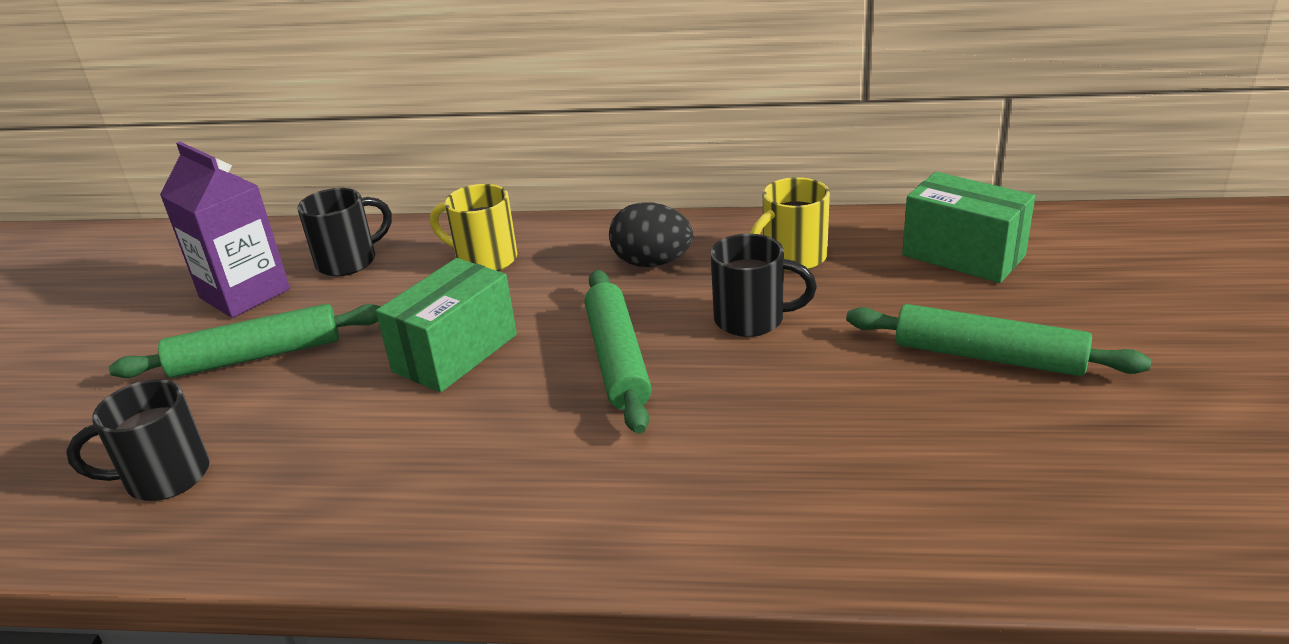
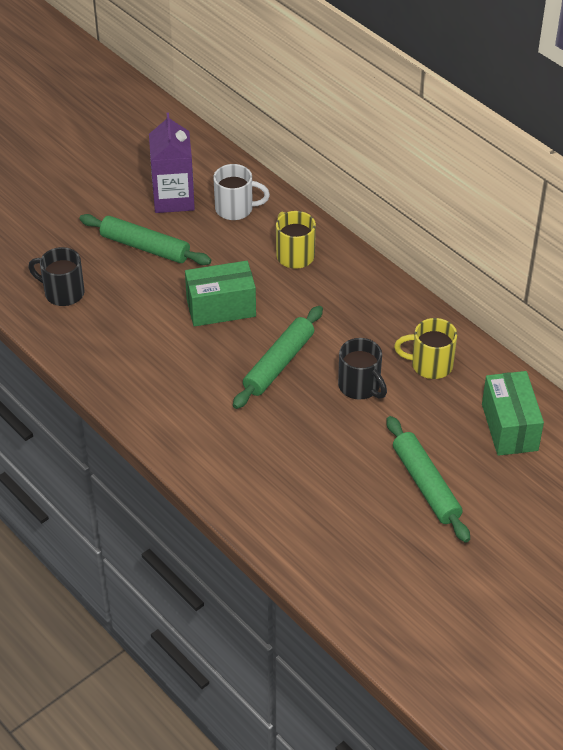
camera: 40 degrees right, 15 degrees up
(349, 261) = (235, 209): black mug -> white mug
(652, 263) = (364, 317): black egg -> none

